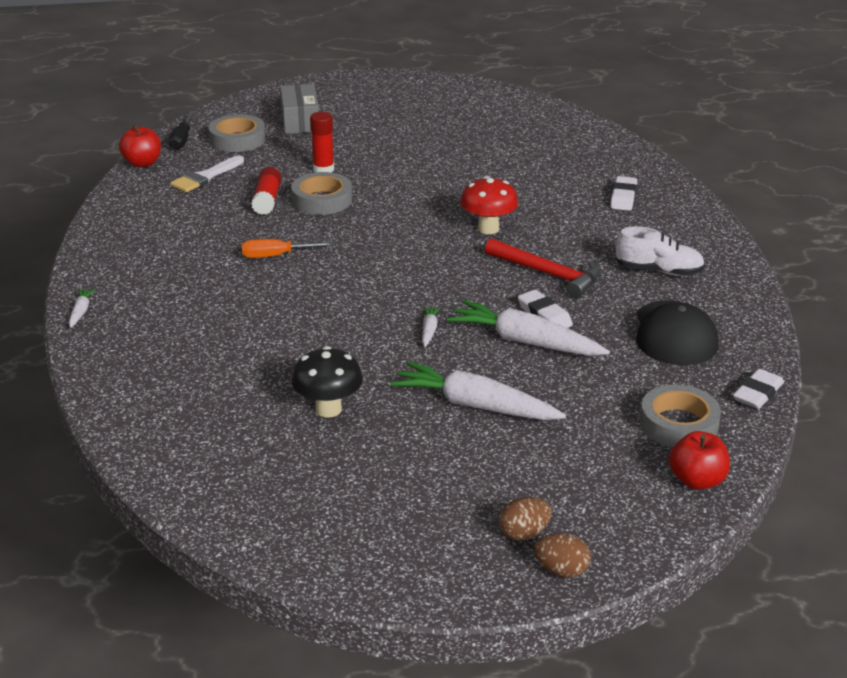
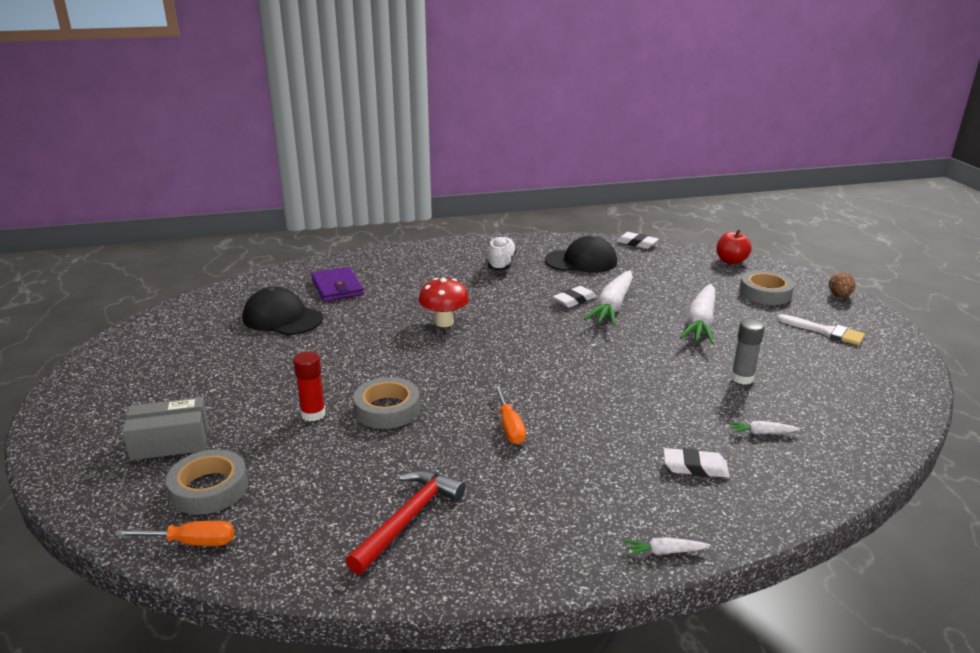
camera: 95 degrees left, 5 degrees down
(142, 163) = (263, 571): red apple -> none
(182, 140) = (192, 542): black screwdriver -> orange screwdriver
(205, 177) = (318, 502): white brush -> white brush (826, 332)
(267, 200) = (385, 445): red glue stick -> none
(328, 409) = (742, 378): black mushroom -> grey glue stick
(429, 330) = (613, 342): white carrot -> white carrot (761, 433)
(503, 146) = (282, 318): none -> black cap
(524, 533) = (818, 306): brown egg -> none
(548, 274) = (514, 299): red hammer -> red hammer (408, 519)
(577, 170) = (337, 287): none -> purple wallet
(623, 197) = (389, 271): white eraser -> white eraser (695, 467)
(678, 424) = (680, 263): grey tape -> grey tape (765, 293)

